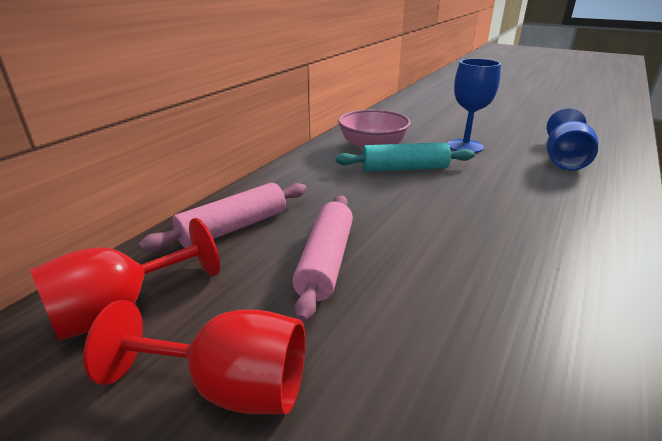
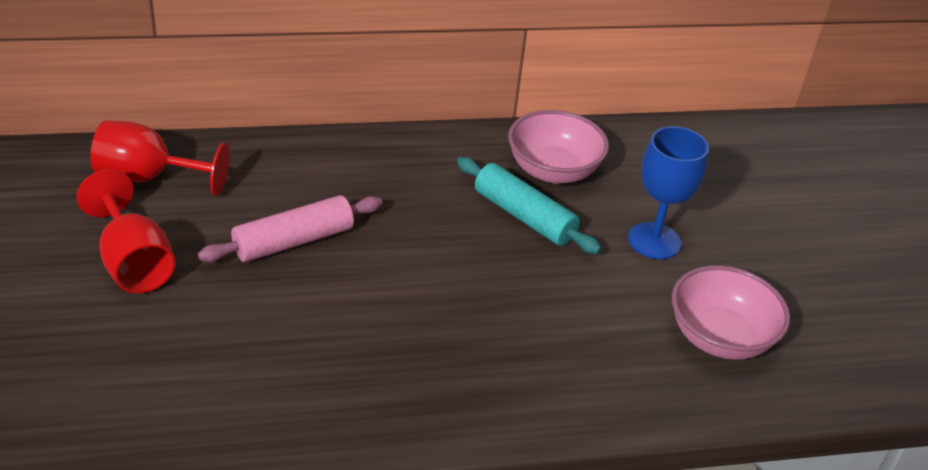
camera: 45 degrees right, 10 degrees up
(233, 227) = (287, 168): pink rolling pin -> none
(564, 160) = (719, 338): blue goblet -> pink bowl

